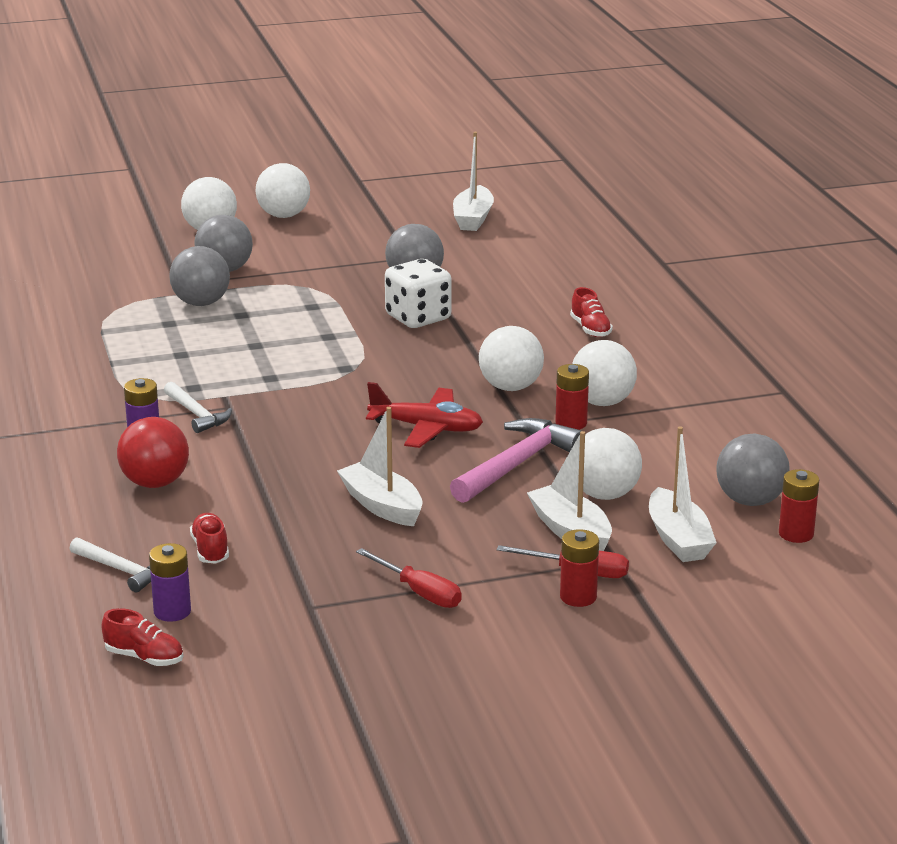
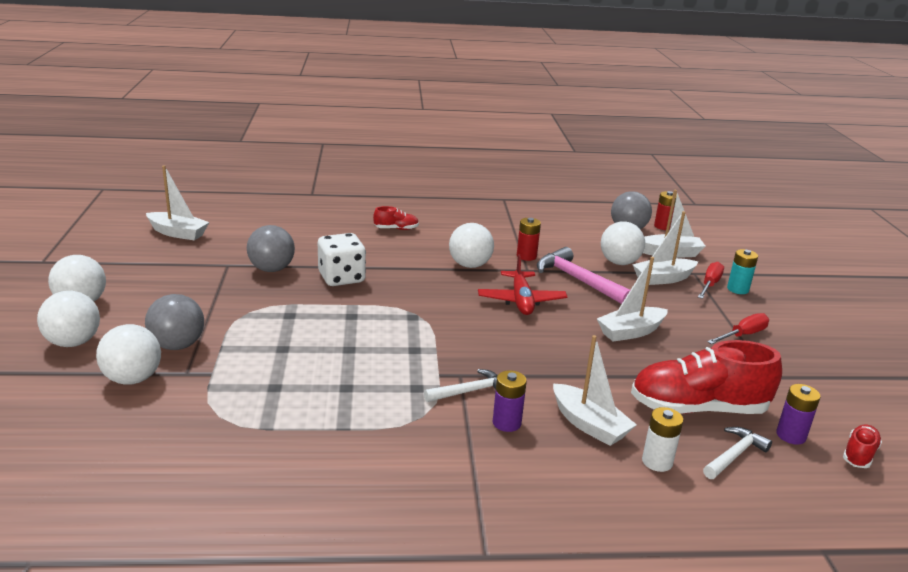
camera: 80 degrees left, 0 degrees up
(97, 522) = (657, 462): none -> white battery
(155, 483) = (589, 424): red ball -> white boat
(201, 303) = (242, 365): grey ball -> none
(210, 550) = (697, 408): red shoe -> red shoe, size x2.21
(426, 428) = (521, 301): red plane -> red plane turned 150 degrees clockwise
(578, 597) = (737, 289): red battery -> turquoise battery
(602, 402) = (501, 243): white ball -> white ball (133, 379)

